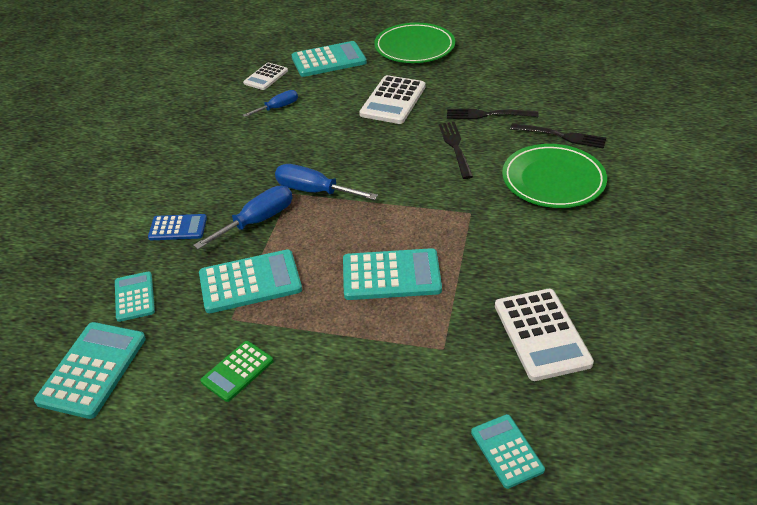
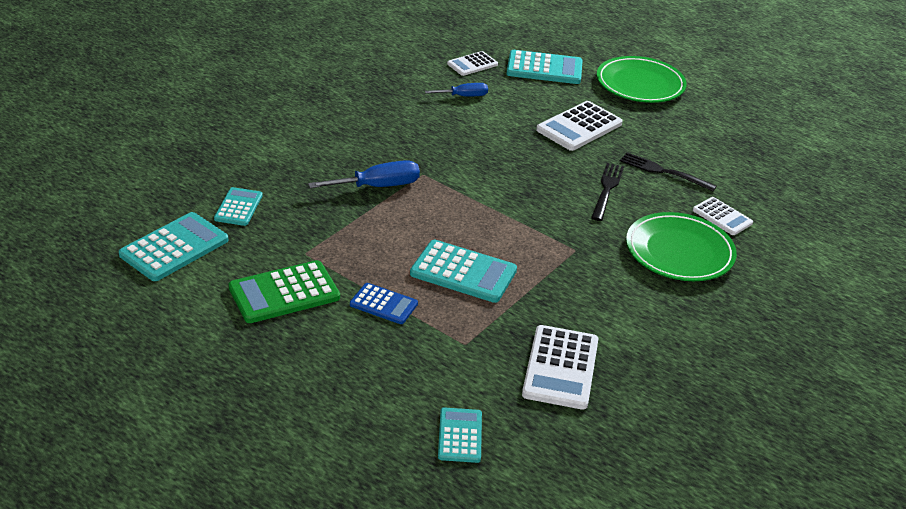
camera: 20 degrees right, 5 degrees down
(178, 228) = (307, 167): blue calculator -> blue calculator (383, 304)
(237, 371) = (284, 293): green calculator -> green calculator, size x1.65
(250, 282) = (339, 232): turquoise calculator -> none
(314, 191) = (445, 180): blue screwdriver -> none
(561, 136) = (722, 217): black fork -> white calculator

